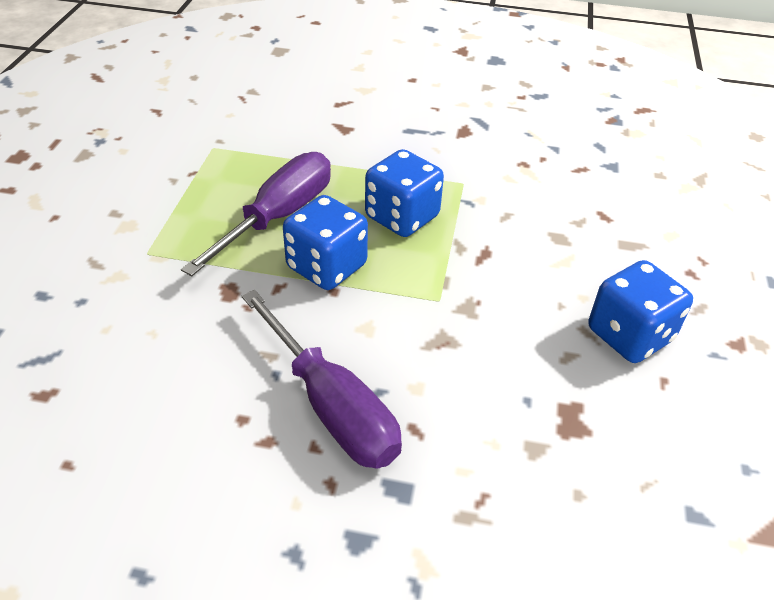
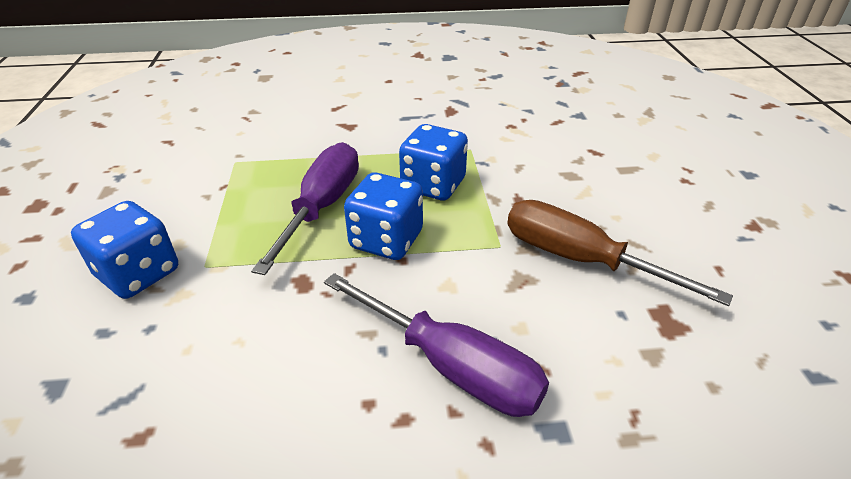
camera: 15 degrees left, 5 degrees down
(516, 335) = (580, 260): none -> brown screwdriver
(629, 335) = (670, 238): blue dice -> blue dice (138, 273)

